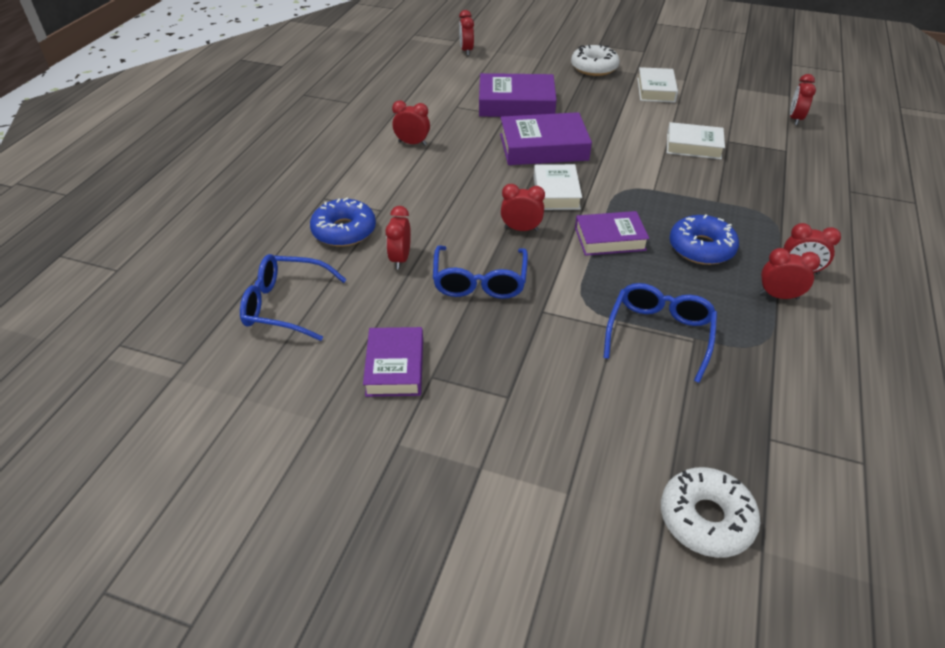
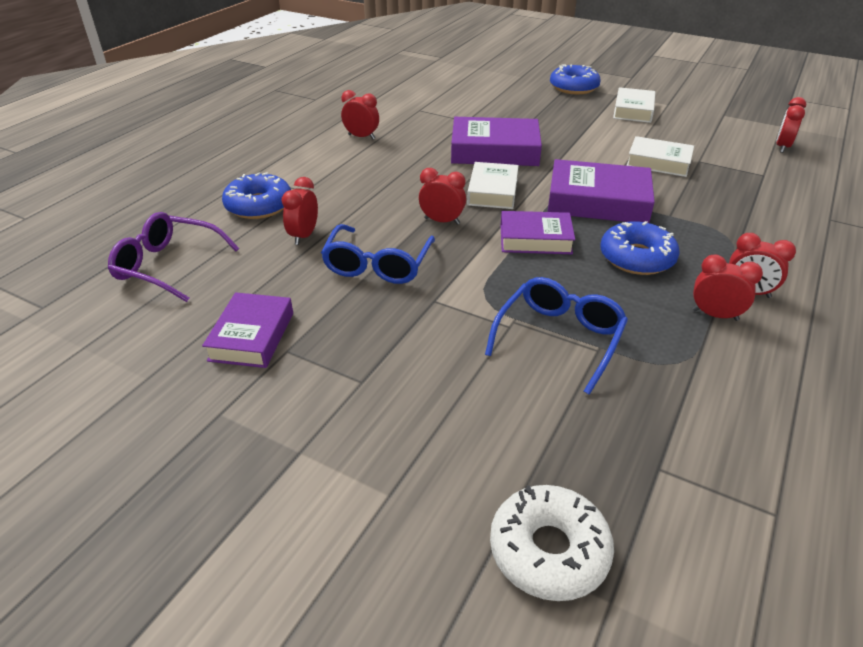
camera: 10 degrees right, 5 degrees down
(285, 305) = (168, 265): blue glasses -> purple glasses
(466, 51) = (448, 65): red clock -> none
(516, 103) = (481, 112): purple book -> purple book (598, 201)
(594, 68) = (573, 87): white donut -> blue donut

